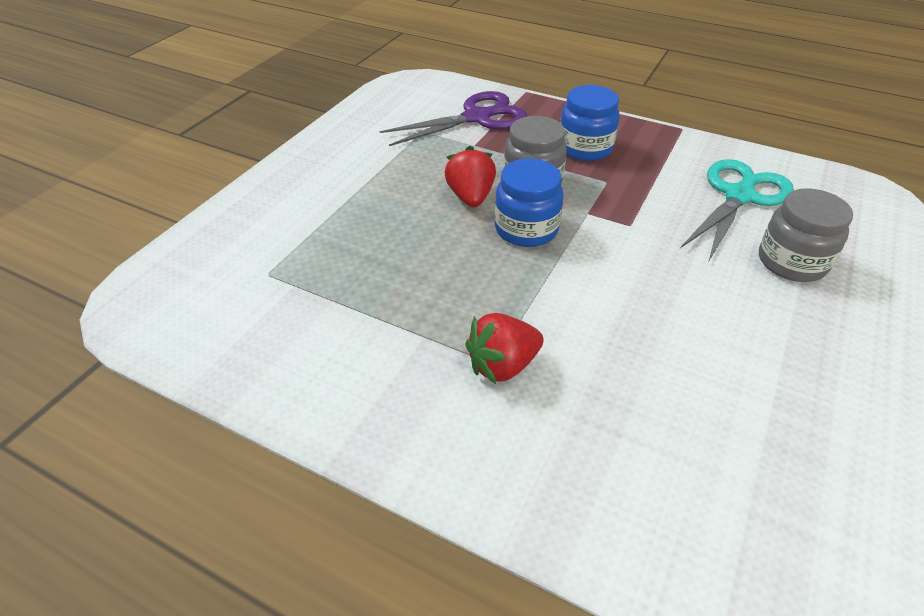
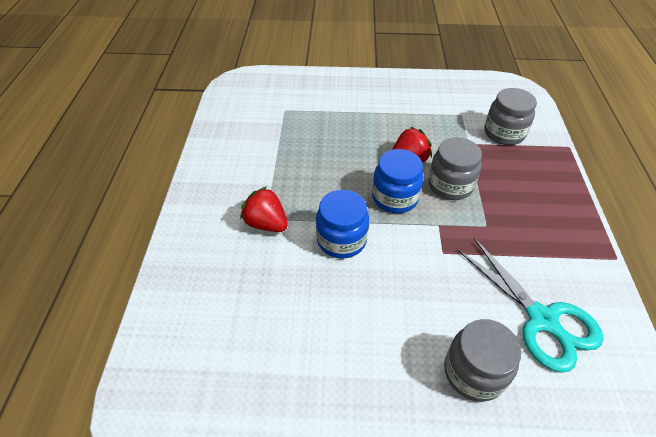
camera: 65 degrees right, 5 degrees up
(477, 118) = (504, 133): purple scissors -> grey jar
(585, 148) = (521, 202): blue jar -> blue jar (341, 240)
(739, 196) = (542, 319): turquoise scissors -> turquoise scissors turned 45 degrees clockwise

